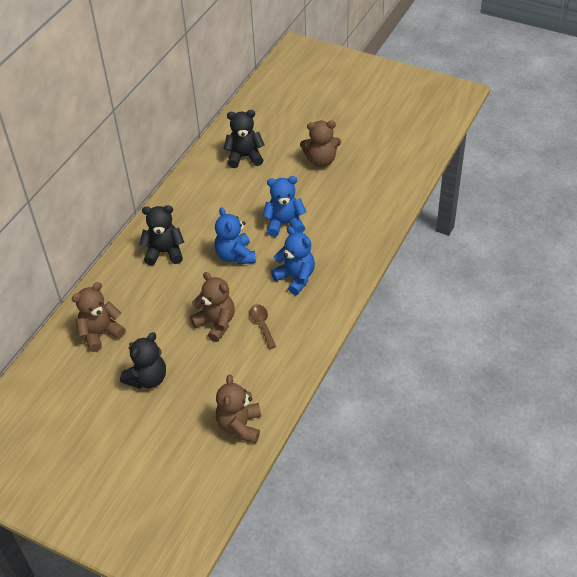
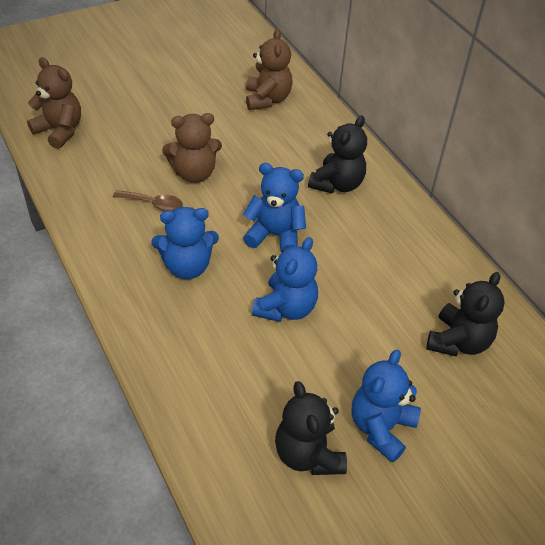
camera: 120 degrees right, 0 degrees up
(147, 378) = (180, 104): black teddy bear -> black teddy bear (308, 454)
(321, 161) = (381, 427): brown teddy bear -> blue teddy bear

